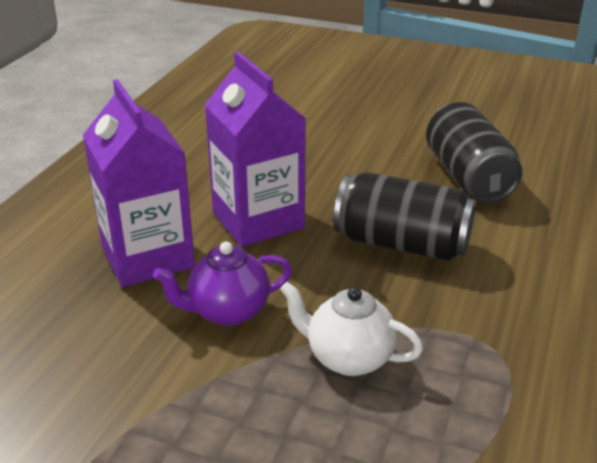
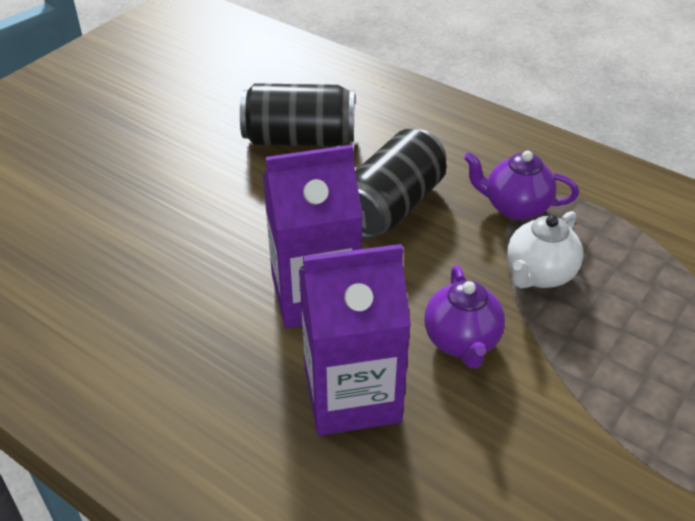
camera: 75 degrees left, 10 degrees up
(456, 330) = (515, 207): none -> purple teapot

